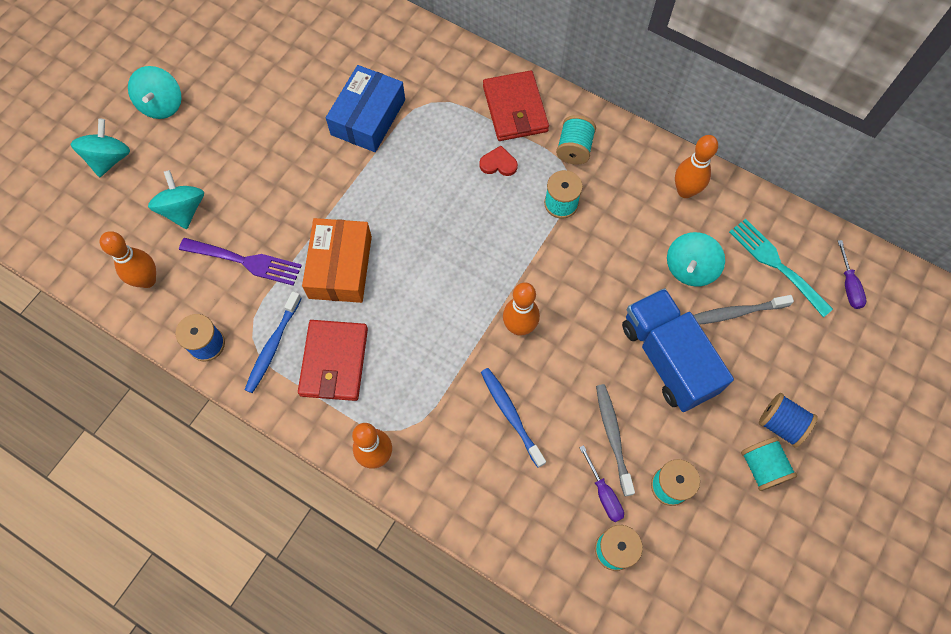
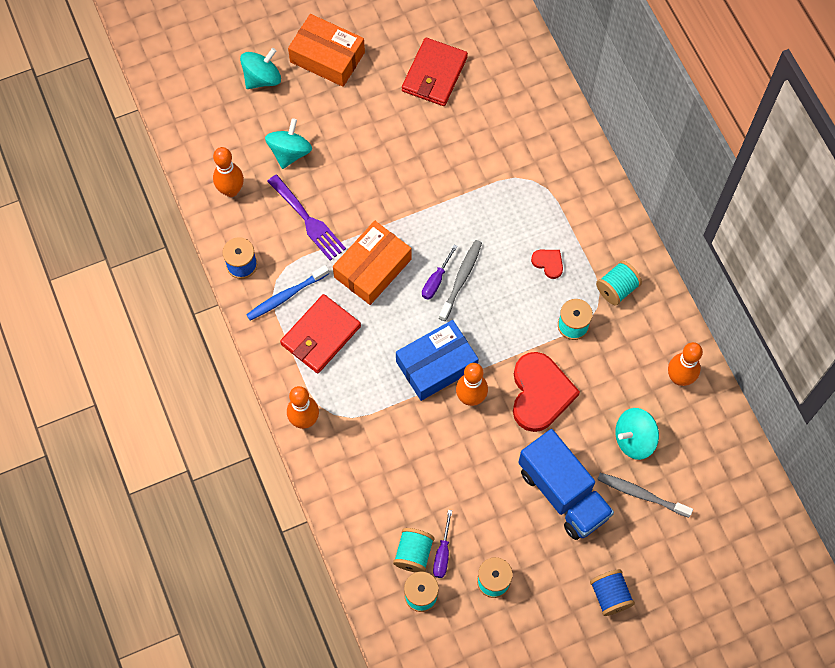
camera: 35 degrees right, 0 degrees up
(162, 105) = (327, 57): turquoise spinning top -> orange box
(368, 117) = (474, 162): blue box -> blue box (436, 365)
(511, 415) = (417, 456): blue toothbrush -> none
(515, 109) = (595, 227): red wallet -> red wallet (434, 74)
(578, 282) = (540, 393): none -> red heart
(613, 437) = (479, 520): grey toothbrush -> grey toothbrush (461, 279)
(667, 358) = (563, 493): blue truck -> blue truck turned 135 degrees clockwise
(762, 467) = (571, 614): turquoise spool -> turquoise spool (413, 554)
(776, 264) = (705, 480): turquoise fork -> none
(848, 285) = (750, 534): purple screwdriver -> purple screwdriver (436, 280)

